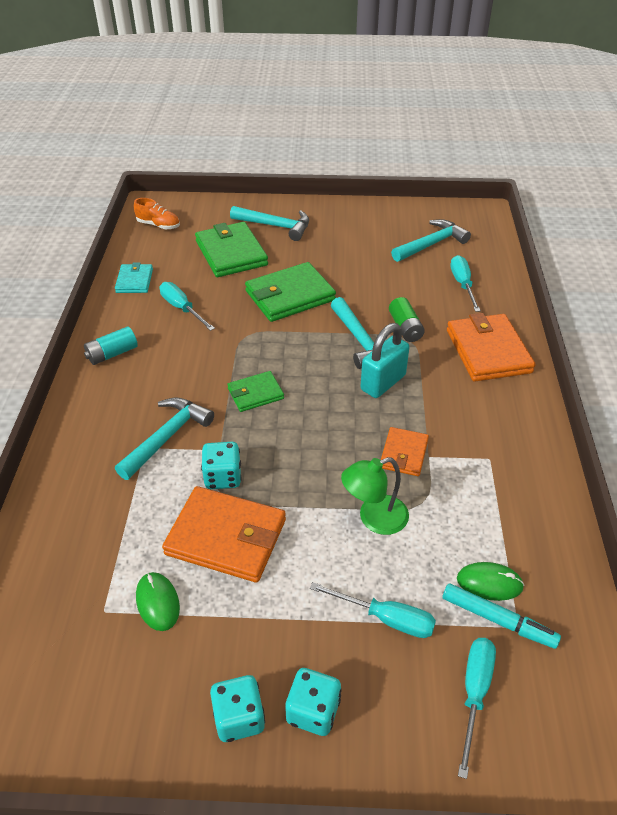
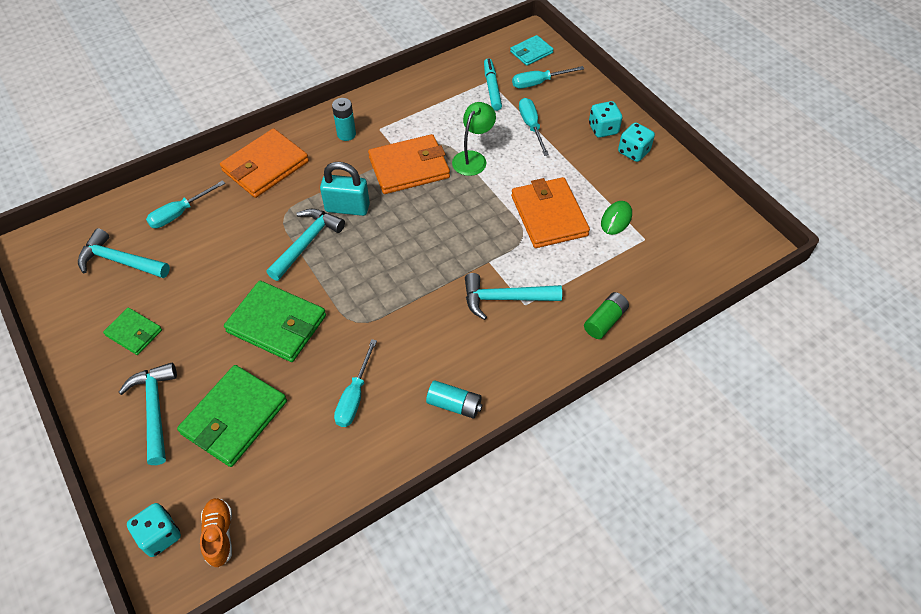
camera: 125 degrees left, 10 degrees up
(134, 281) = (341, 473): turquoise wallet -> turquoise wallet (531, 52)
(223, 477) = (509, 245): turquoise dice -> turquoise dice (160, 536)
(255, 393) = (419, 274): green wallet -> green wallet (134, 333)
(374, 518) = (473, 158): green lamp -> green lamp turned 90 degrees counterclockwise
(404, 454) = (409, 167): orange wallet -> orange wallet, size x1.79
(405, 328) = (269, 224): green battery -> green battery (605, 321)
(489, 583) = (472, 98): green mouse -> none
(498, 427) = (346, 134): none -> turquoise battery

